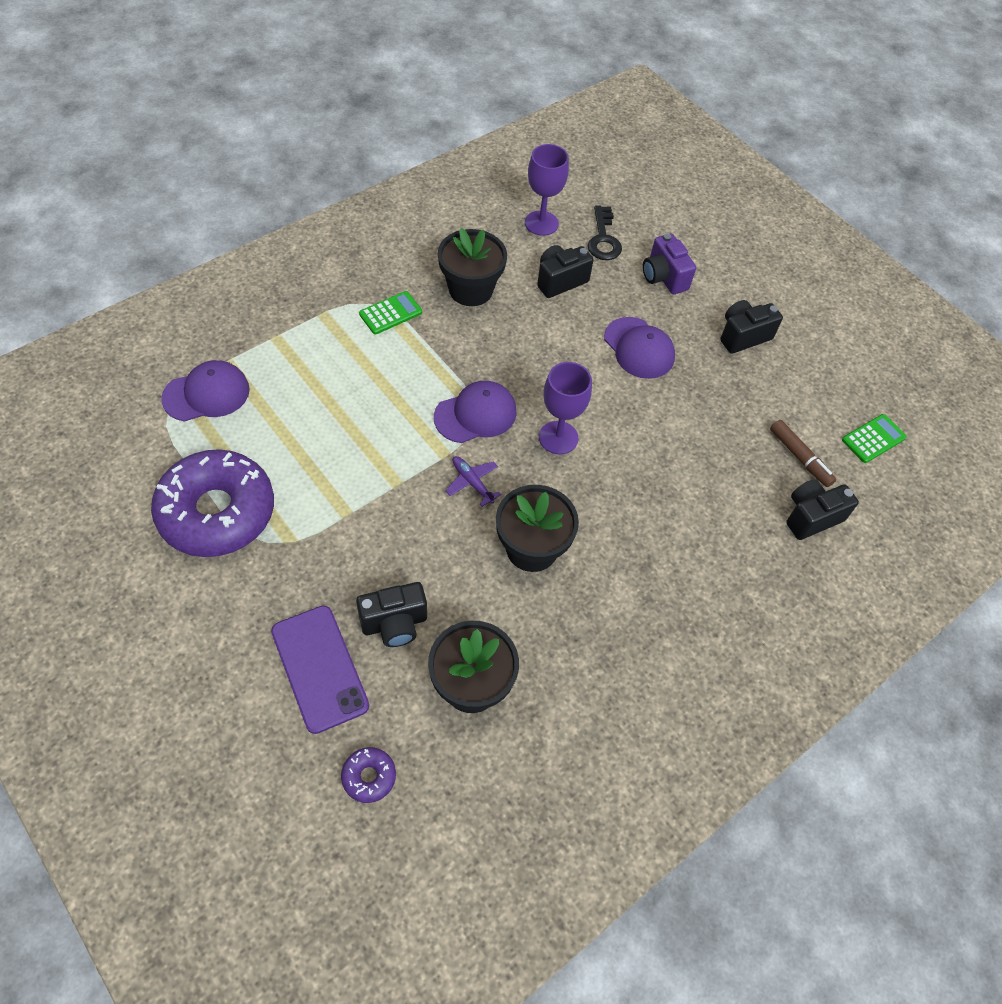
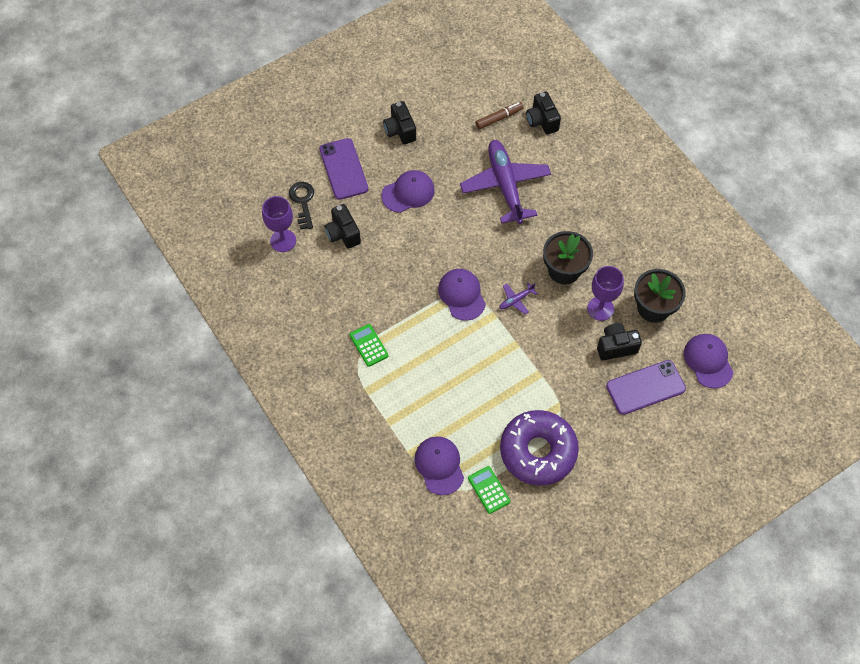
camera: 80 degrees left, 5 degrees up
(369, 777) = (708, 361): purple donut -> purple cap
(394, 623) = (616, 347): black camera -> black camera turned 90 degrees counterclockwise
(470, 289) = (348, 292): black flower pot -> none
(558, 437) = (481, 248): purple goblet -> purple goblet (600, 308)
(603, 239) = (303, 202): black key -> black key turned 105 degrees counterclockwise
(664, 277) = (343, 169): purple camera -> purple phone
(675, 467) = (505, 186): none -> purple plane
(873, 439) = (486, 77): green calculator -> green calculator (488, 490)

